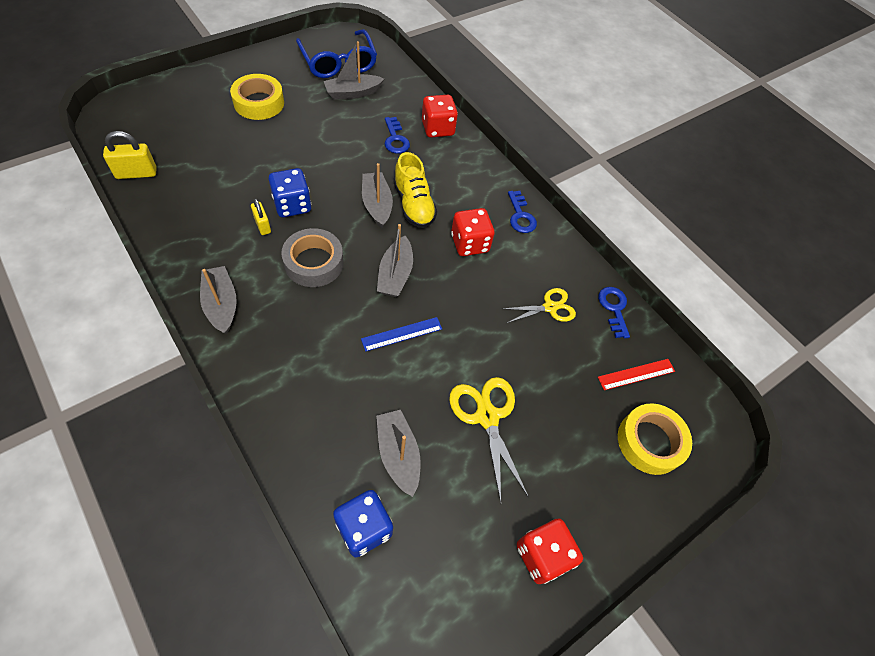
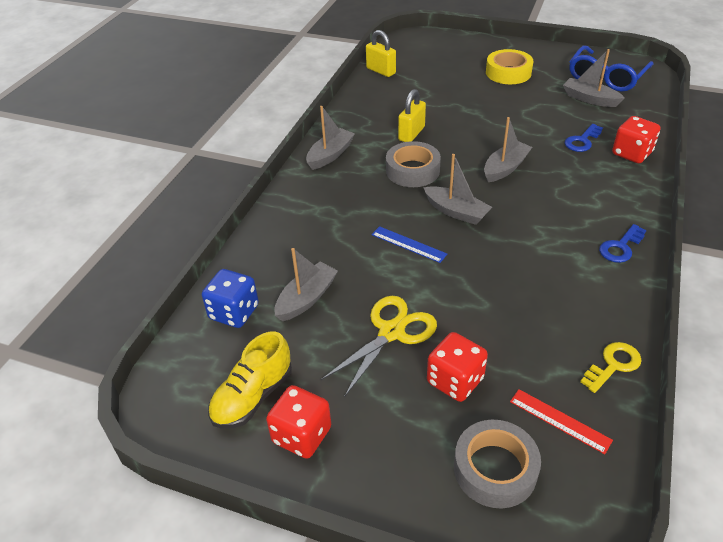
camera: 65 degrees right, 15 degrees down
(262, 225) = (411, 134): yellow padlock -> yellow padlock, size x1.55
(292, 205) = (446, 134): blue dice -> none
(395, 274) = (456, 212): grey boat -> grey boat turned 120 degrees counterclockwise
(413, 205) = (534, 184): yellow shoe -> yellow shoe (253, 397)
(469, 243) = (544, 233): red dice -> red dice (455, 381)
(550, 307) = (550, 317): yellow scissors -> none
(614, 308) = (613, 365): blue key -> yellow key
(650, 442) = (495, 469): yellow tape -> grey tape

